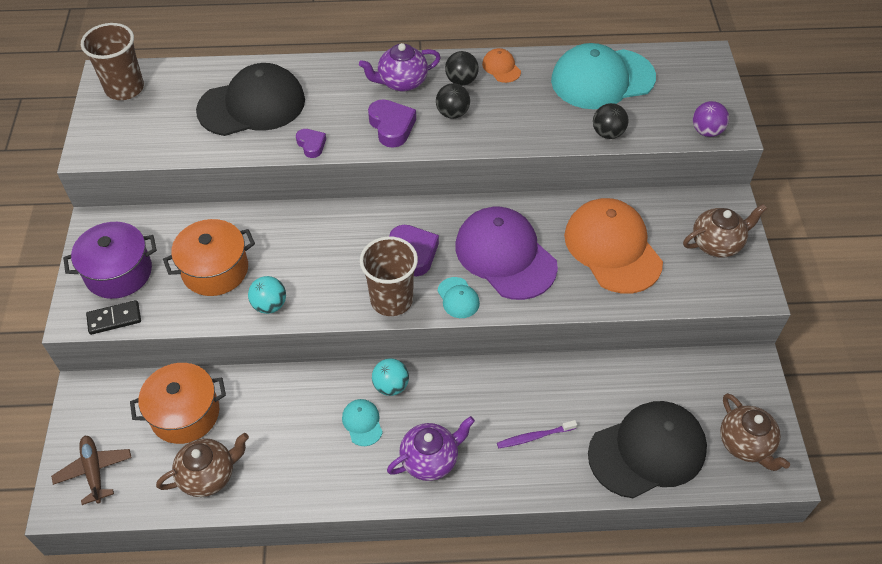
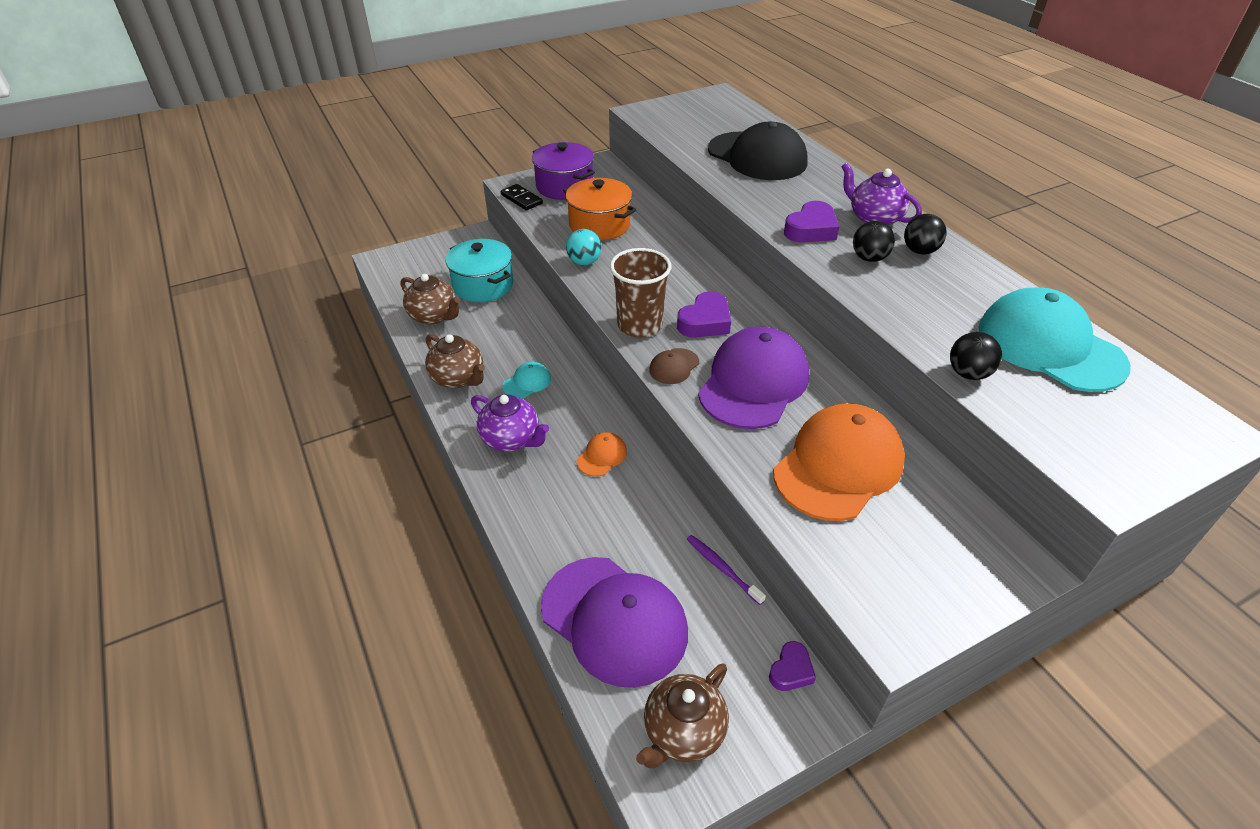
camera: 65 degrees right, 10 degrees down
(94, 471) = (413, 264): brown plane -> none
(124, 88) = (714, 103): brown cup -> none
(185, 413) = (483, 285): orange pot -> turquoise pot
(311, 145) = (743, 196): purple heart -> purple heart (791, 670)
(391, 386) = (576, 387): turquoise ball -> none
(458, 298) = (674, 366): turquoise cap -> brown cap
(501, 67) = (971, 270): orange cap -> orange cap (602, 456)
(534, 437) = (577, 509): purple toothbrush -> purple toothbrush (722, 568)
(647, 451) = (614, 620): black cap -> purple cap
(706, 131) = (1077, 463): purple ball -> none
(717, 243) = (939, 569): brown teapot -> brown teapot (458, 378)

